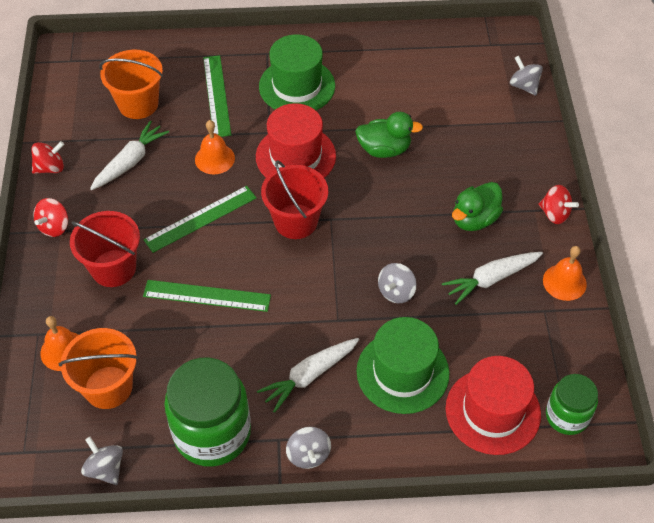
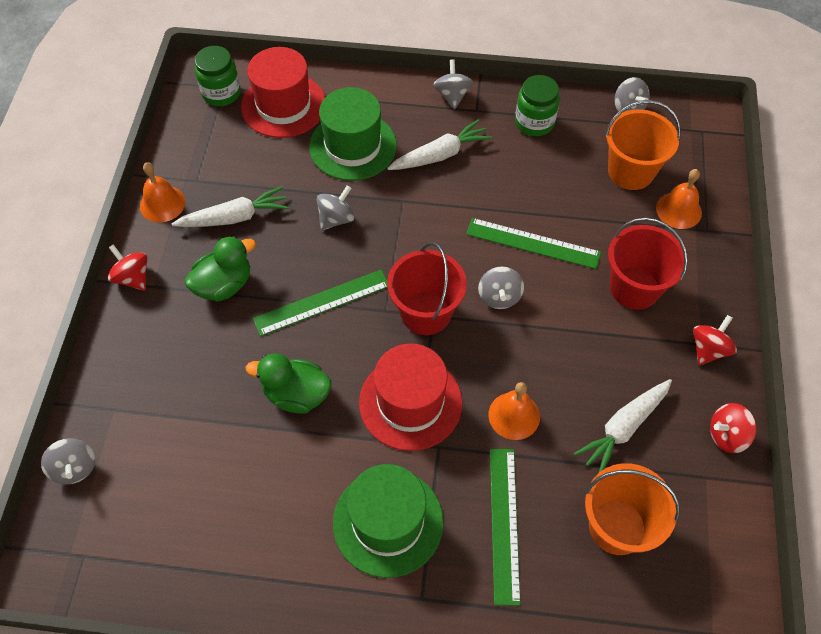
camera: 170 degrees left, 5 degrees up
(200, 219) = (535, 333): green ruler -> green ruler (322, 302)
(212, 433) = (534, 122): green jar -> green jar, size x0.57
(234, 243) = (499, 297): none -> grey spinning top

